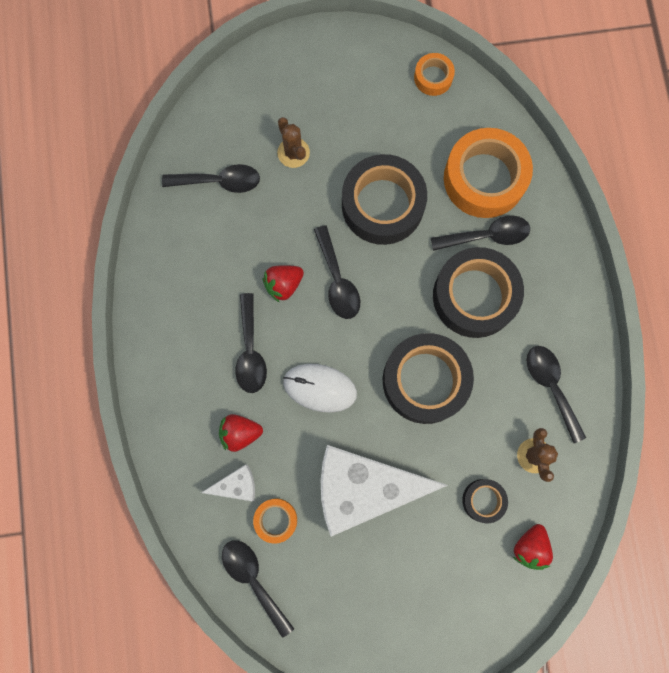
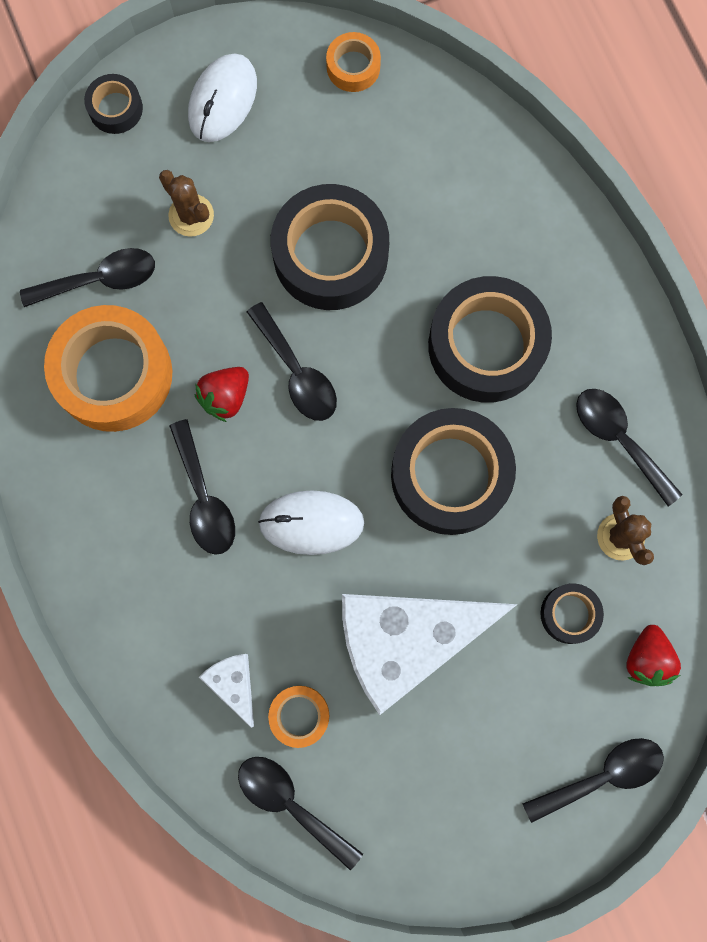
camera: 15 degrees left, 0 degrees up
(236, 485) = (234, 684): white cheese -> white cheese turned 90 degrees counterclockwise
(240, 433) = (220, 612): red strawberry -> none
(261, 66) = (115, 108): none -> black tape
(336, 78) = (223, 100): none -> white mouse
(484, 178) = (457, 185): orange tape -> orange tape (113, 374)
(486, 236) = (481, 261): black spoon -> black spoon (602, 776)

